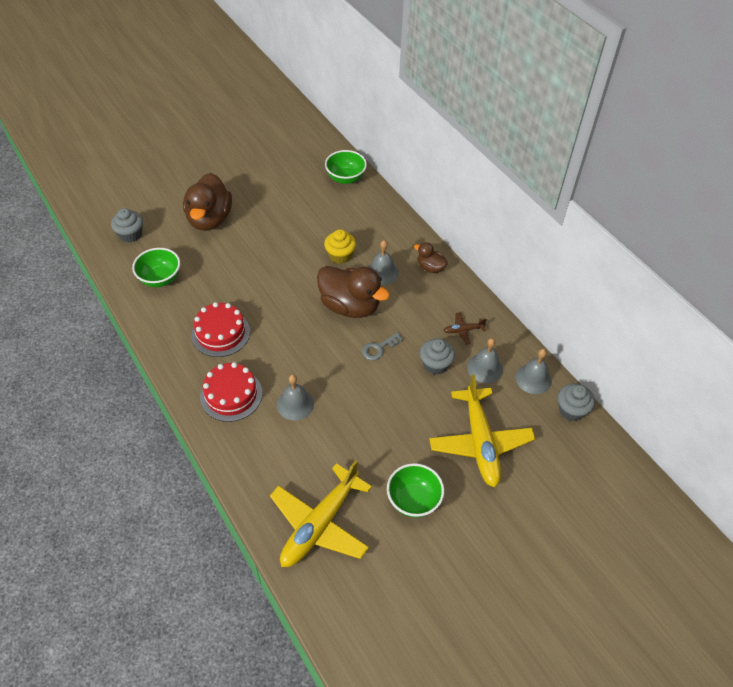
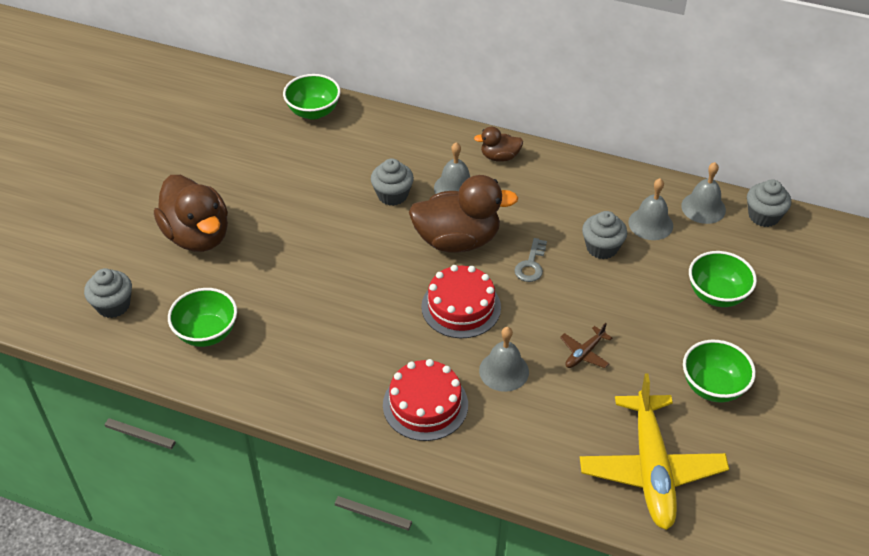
camera: 35 degrees left, 5 degrees down
(220, 333) = (344, 349): red cake -> red cake (461, 307)
(340, 255) = (392, 195): yellow cupcake -> grey cupcake
(463, 330) = (594, 200): brown plane -> brown plane (584, 353)
(480, 442) = (716, 295): yellow plane -> green bowl

